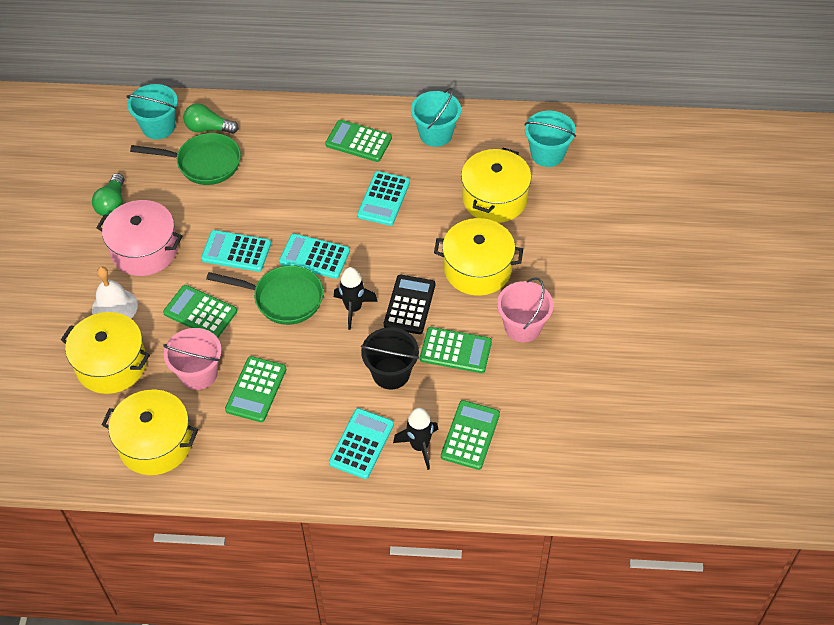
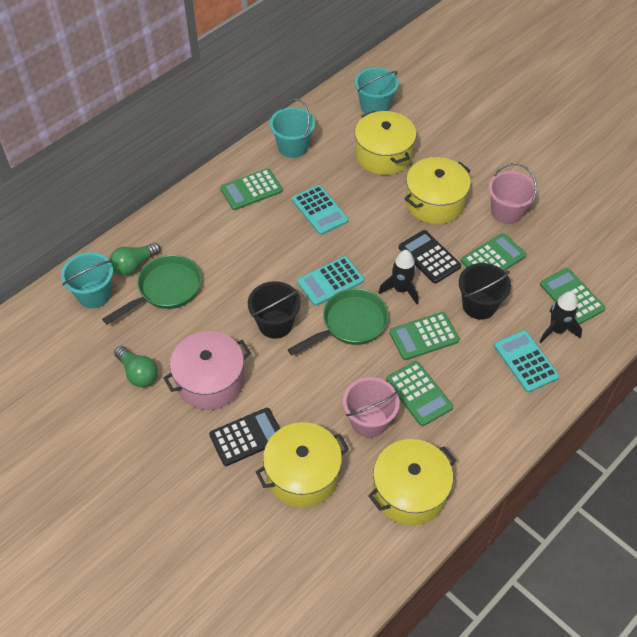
camera: 50 degrees left, 0 degrees up
(114, 307) = (247, 437): white bell -> black calculator
(200, 312) = (310, 383): green calculator -> green calculator (424, 336)
(236, 251) = (275, 324): turquoise calculator -> black bucket

